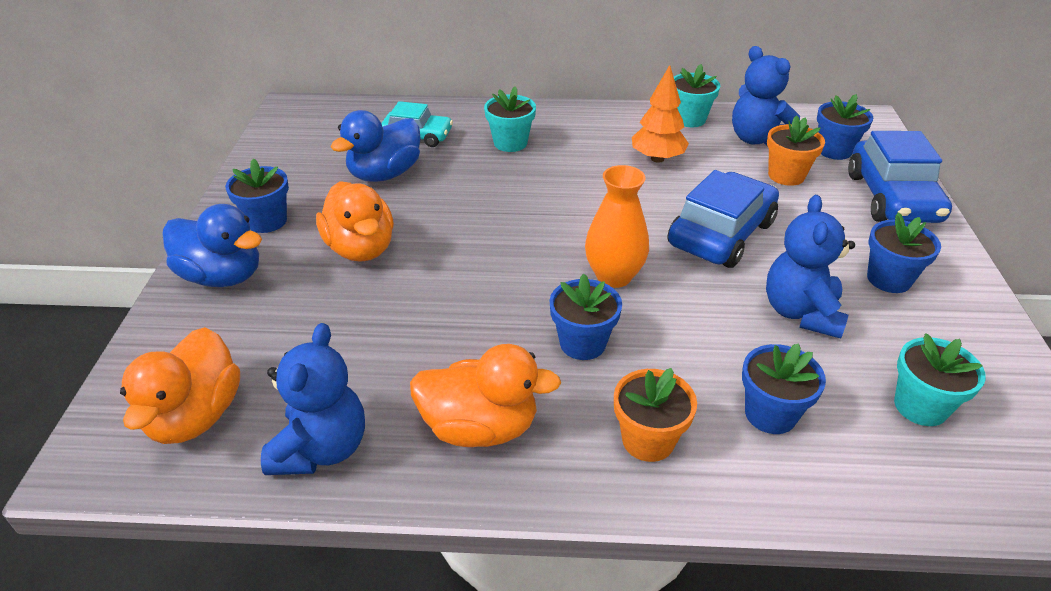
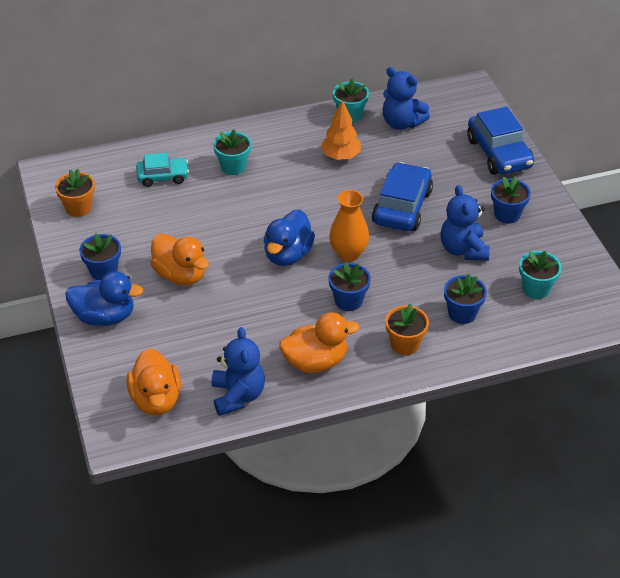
camera: 20 degrees left, 5 degrees up
(385, 174) = (160, 215): blue duck -> blue duck (288, 254)
(786, 175) = (429, 150): orange flower pot -> orange flower pot (78, 208)
(834, 150) = (455, 121): blue flower pot -> none

